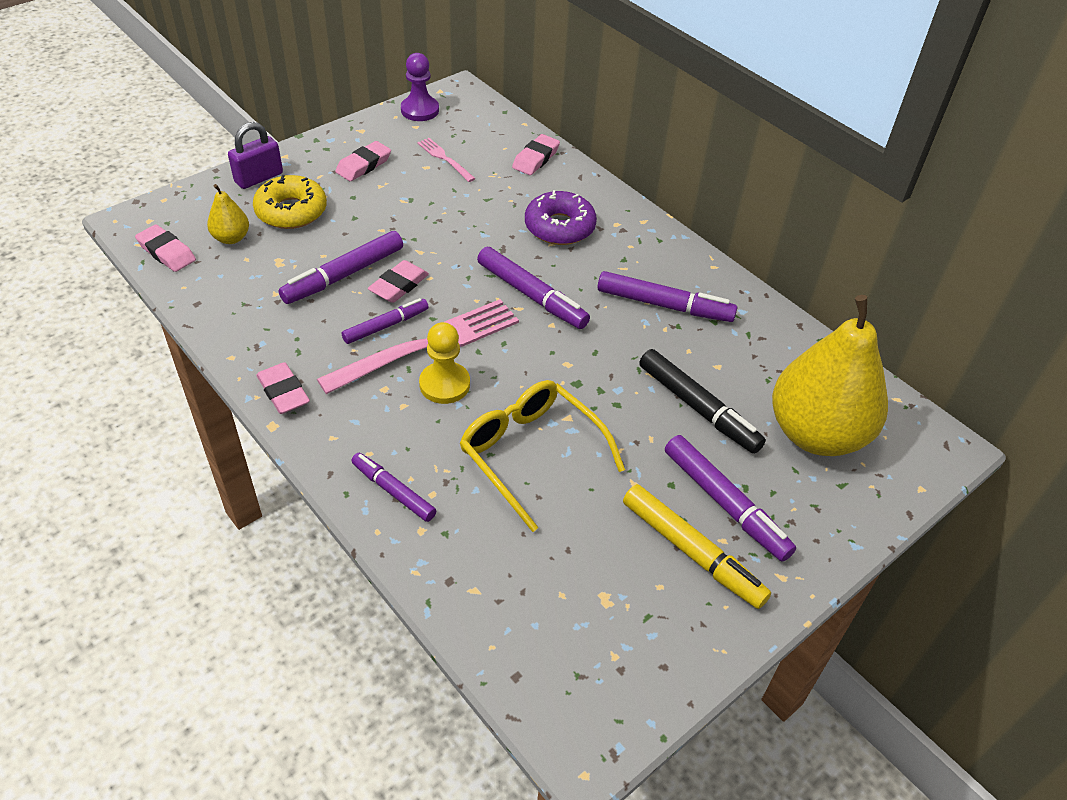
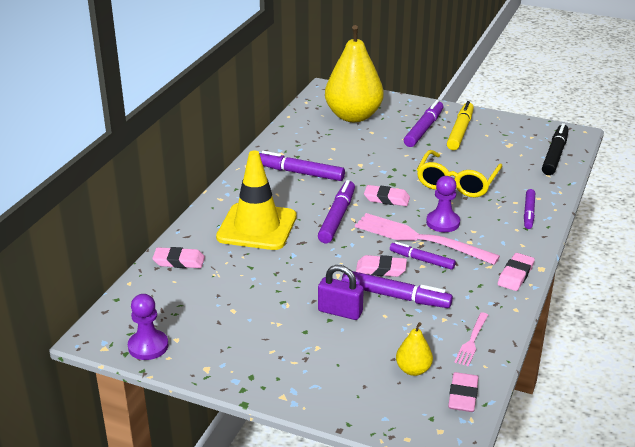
camera: 115 degrees left, 15 degrees down
(259, 178) = (327, 395): purple padlock -> purple padlock (340, 311)
(291, 211) = (352, 354): yellow donut -> none
(364, 165) = (259, 343): pink eraser -> pink eraser (386, 199)
(444, 158) = (214, 305): pink fork -> pink fork (472, 341)
(444, 384) = (443, 223): yellow pawn -> purple pawn
(559, 227) = (257, 227): purple donut -> yellow traffic cone
(664, 305) = (299, 173): purple marker -> purple marker turned 60 degrees counterclockwise
(698, 408) = (371, 147): black marker -> black marker (555, 155)

